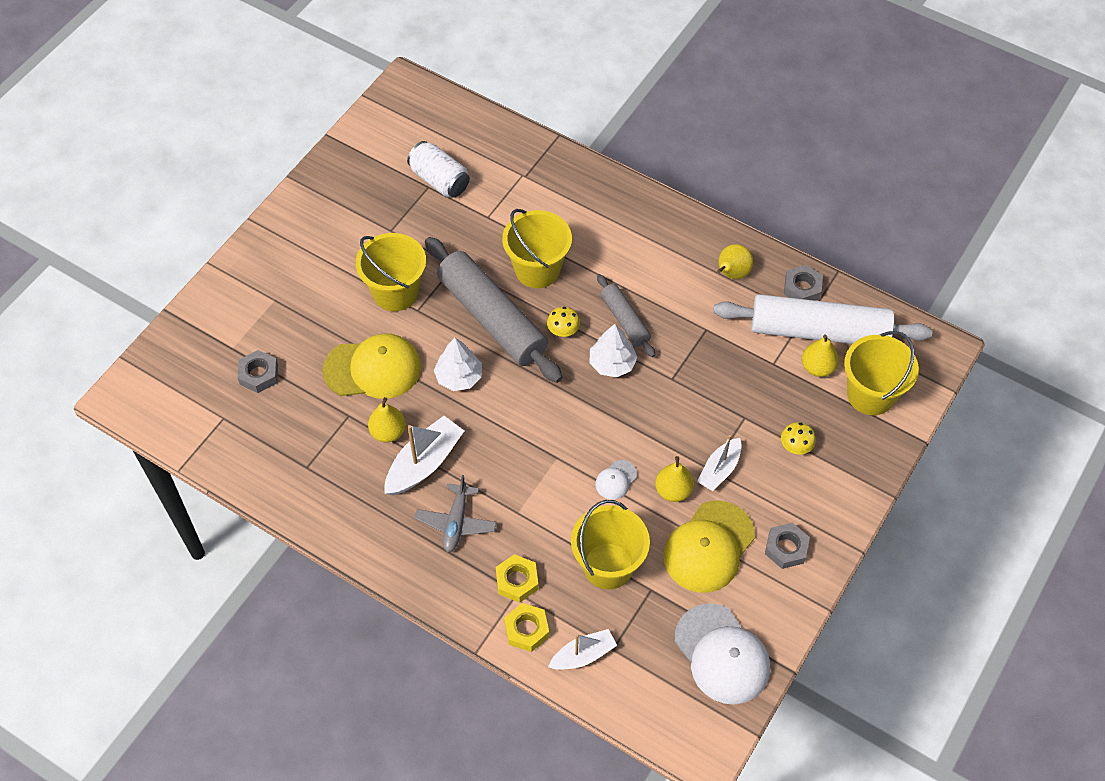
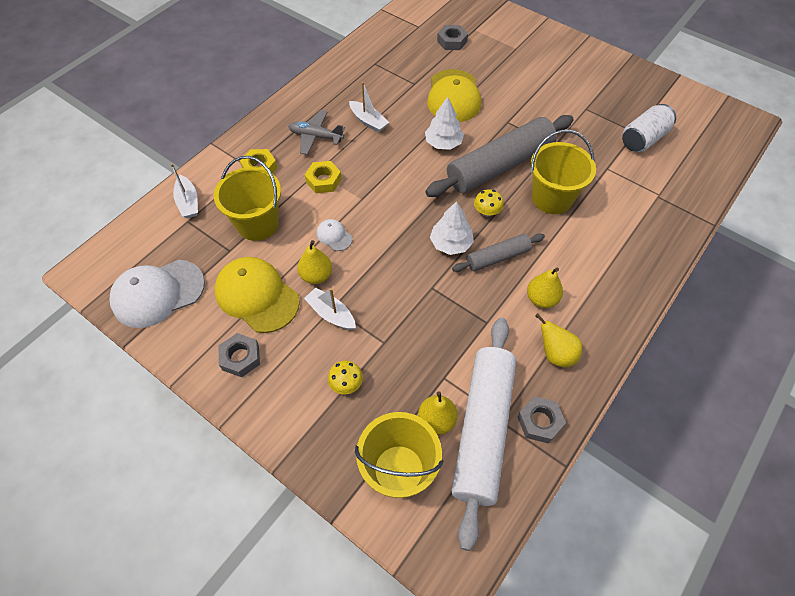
camera: 95 degrees right, 0 degrees up
(388, 432) = (397, 103): yellow pear -> yellow pear (541, 299)
(395, 292) = (524, 110): yellow bucket -> none
(424, 463) = (368, 121): white boat -> white boat, size x0.65
(526, 629) = (219, 171): yellow nut -> yellow nut (323, 180)

